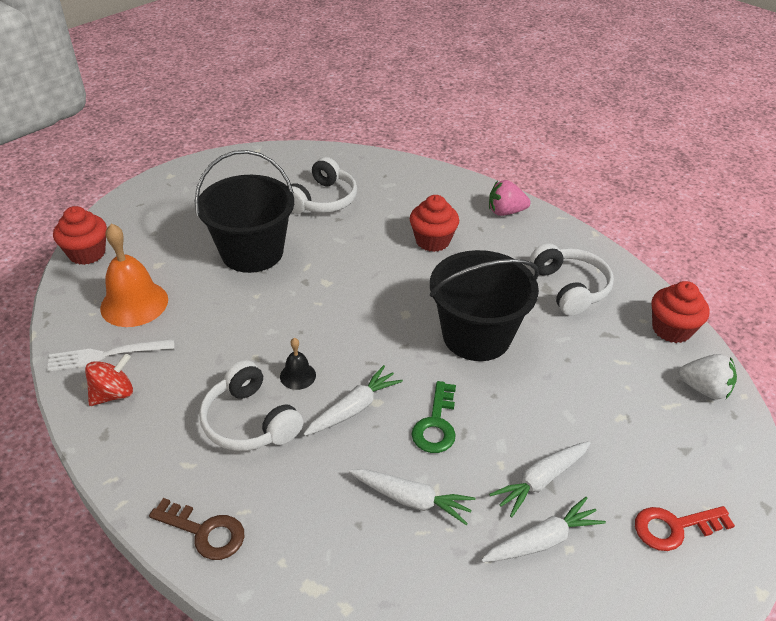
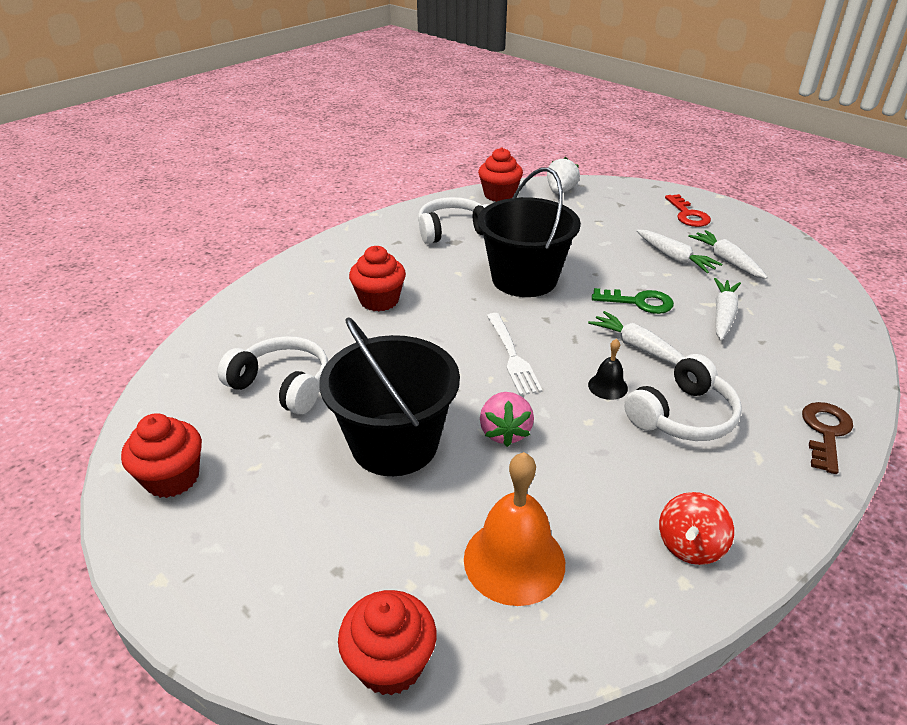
camera: 90 degrees left, 5 degrees down
(106, 355) = (625, 571): white fork -> white fork (512, 356)
(113, 394) = (690, 546): red spinning top -> red spinning top turned 105 degrees counterclockwise
(242, 169) = (172, 478): none -> red cupcake
(505, 212) = (333, 255): pink strawberry -> pink strawberry (504, 432)

